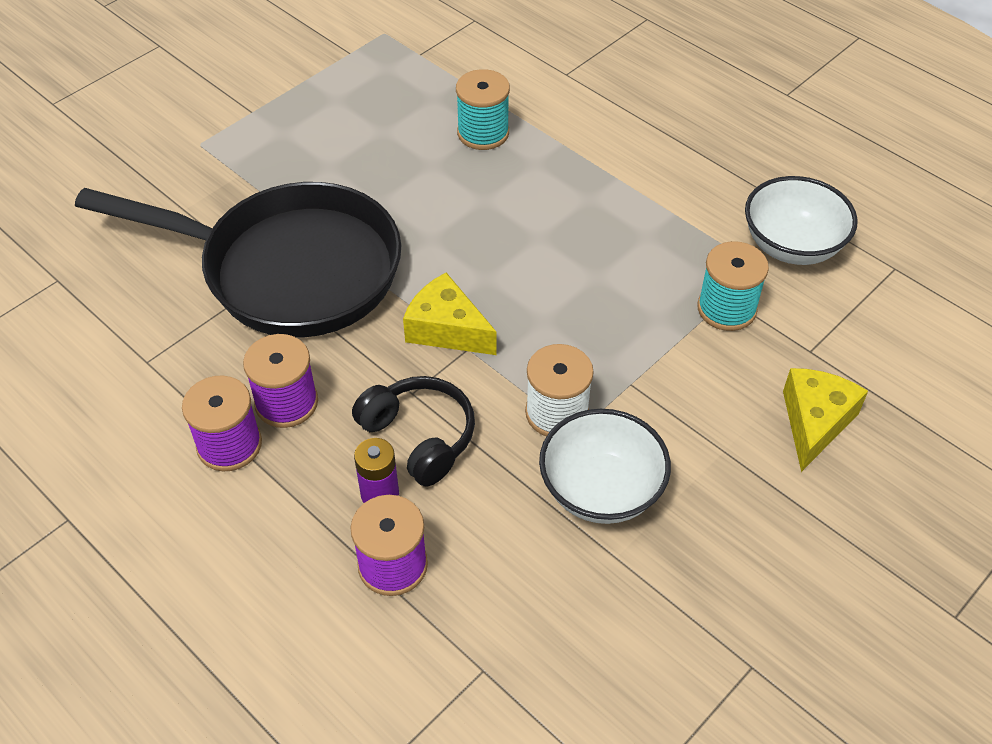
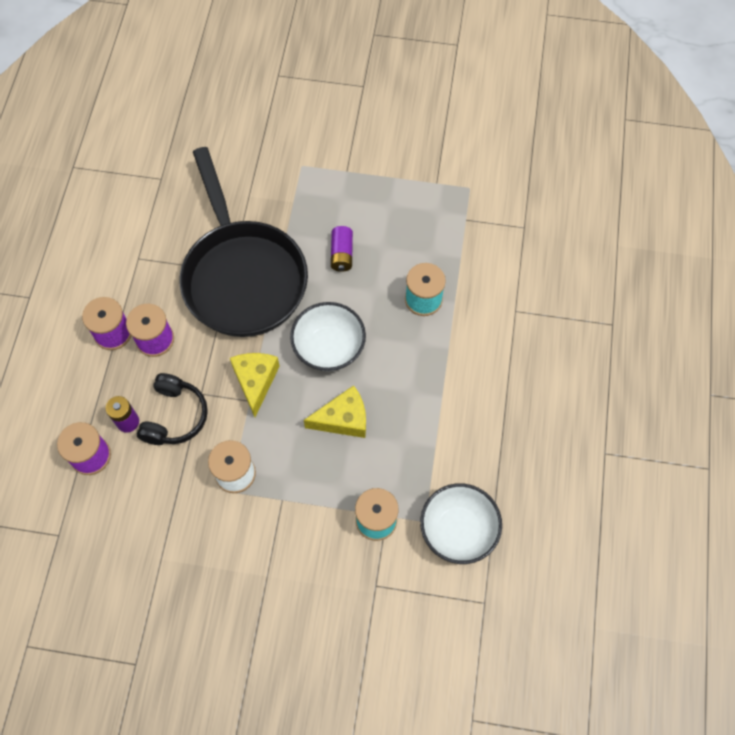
camera: 55 degrees right, 15 degrees up
(355, 168) = (342, 254): none -> purple battery
(601, 490) = (198, 527): white bowl -> white bowl (329, 348)
(815, 422) = (320, 616): yellow cheese -> yellow cheese (343, 419)

